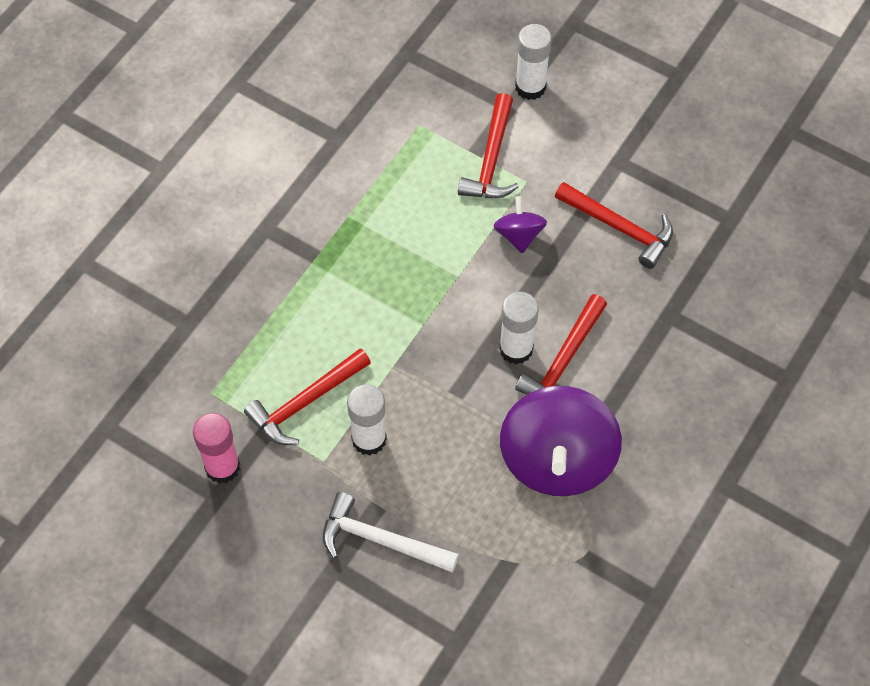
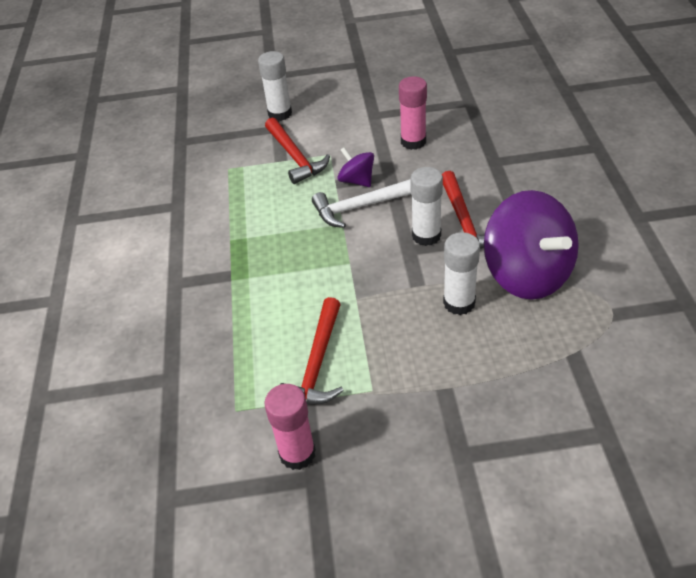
camera: 35 degrees left, 15 degrees down
(369, 439) = (389, 352): white glue stick -> white glue stick (459, 303)
(380, 540) = (472, 409): white hammer -> white hammer (361, 206)
(619, 228) = (413, 141): red hammer -> pink glue stick

